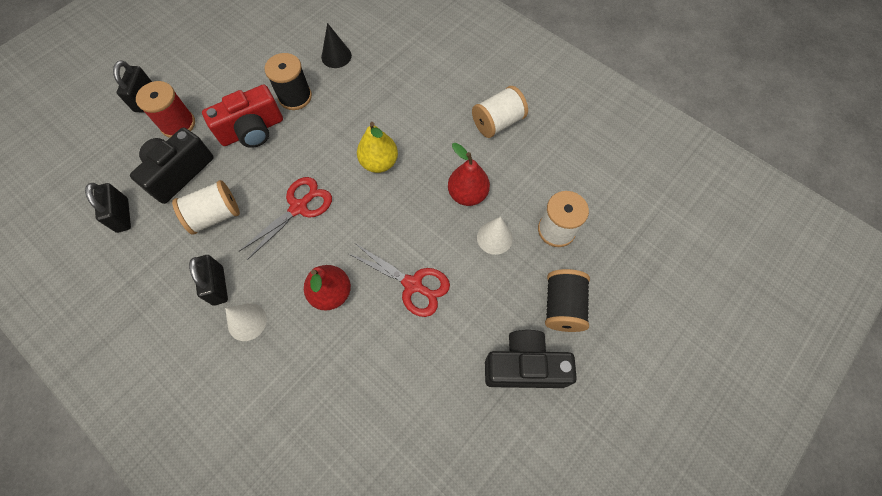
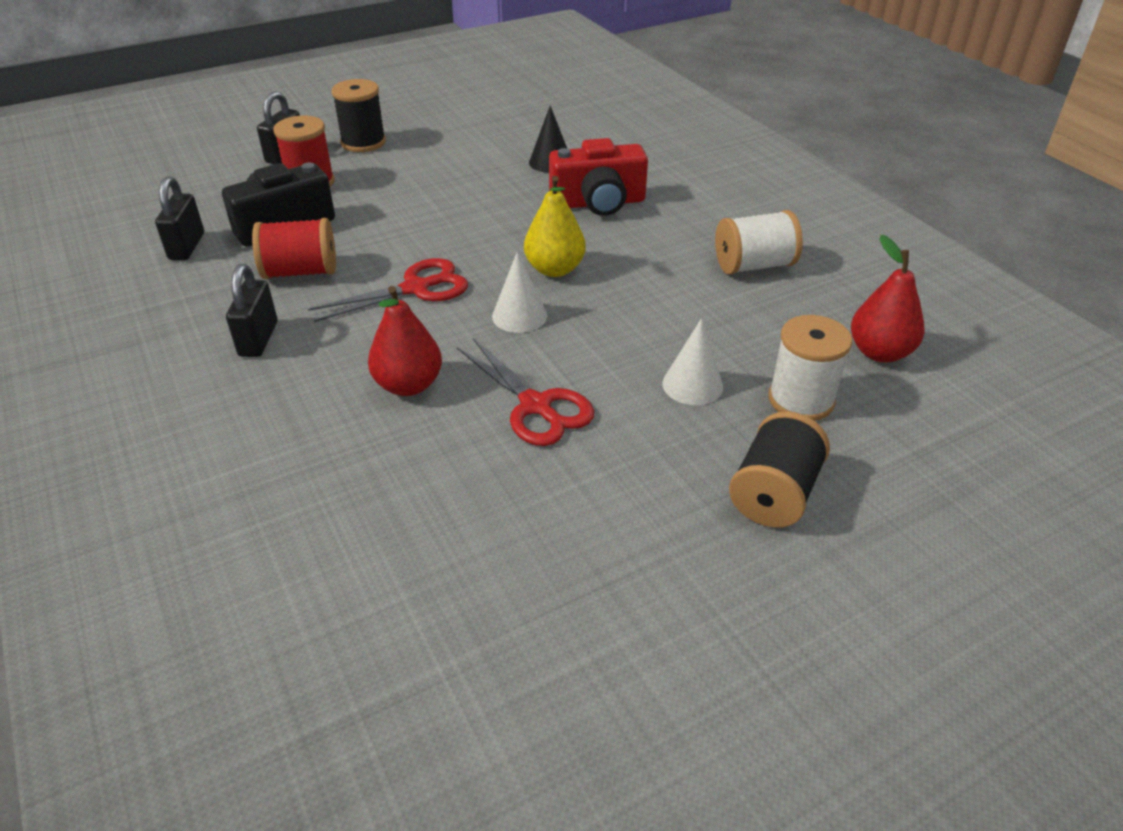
camera: 20 degrees right, 25 degrees down
(215, 215) = (300, 272): white spool -> red spool
(247, 322) = (272, 385): white cone -> white cone (519, 316)
(252, 130) = (399, 205): red camera -> red camera (598, 203)
(295, 97) = (474, 187): black spool -> black spool (363, 142)
(467, 194) = (671, 329): red pear -> red pear (879, 352)
(524, 366) = (673, 552): black camera -> none

